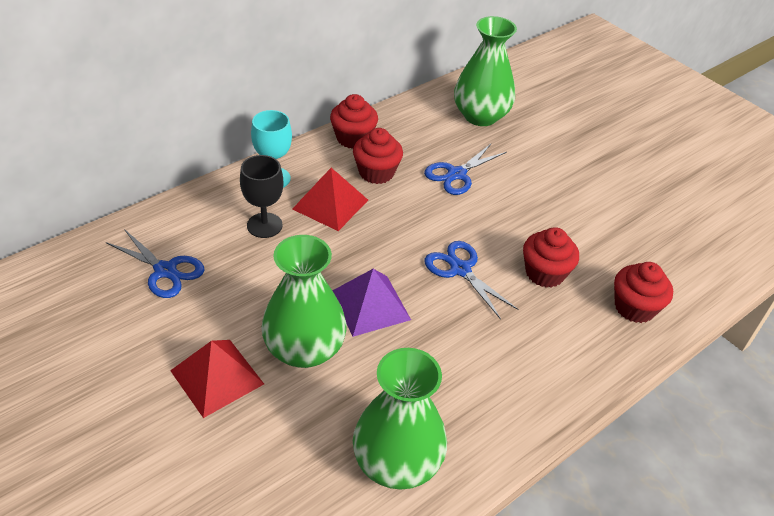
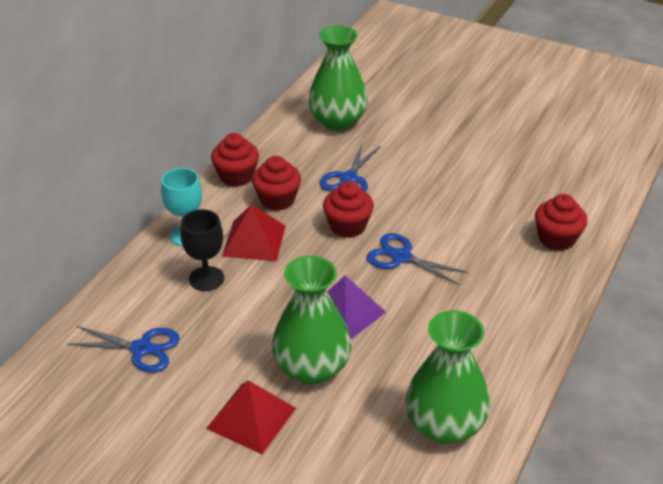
camera: 20 degrees left, 5 degrees down
(545, 273) = (471, 236): red cupcake -> red cupcake (348, 226)

